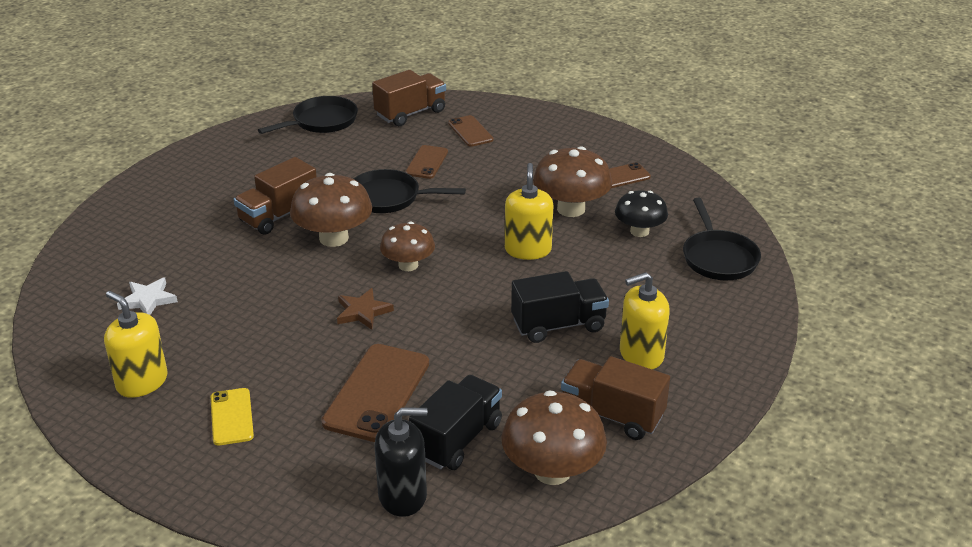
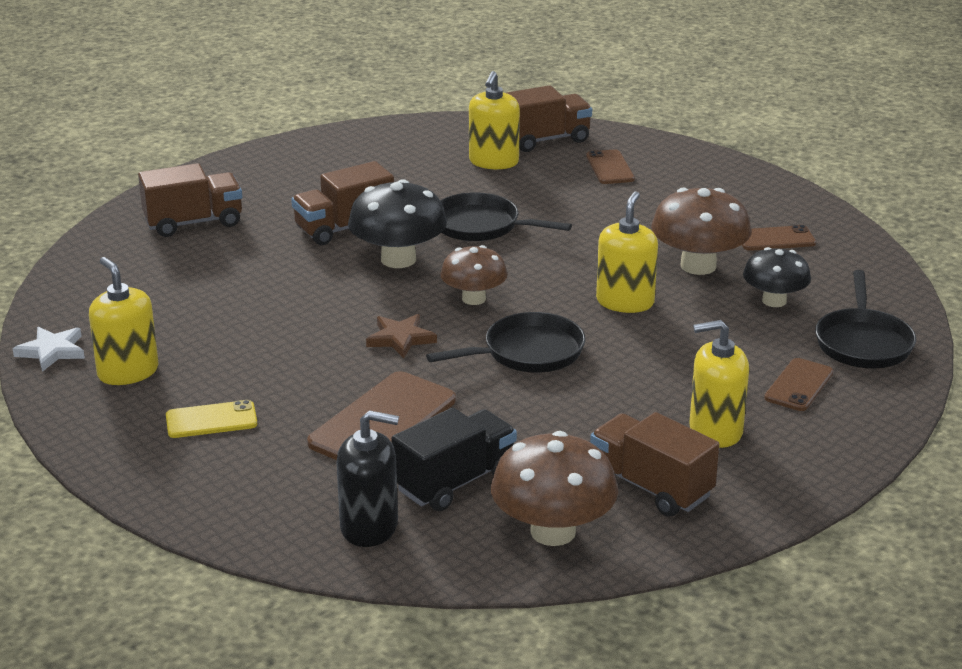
camera: 15 degrees right, 5 degrees down
(148, 300) = (165, 293): white star -> white star (52, 351)
(149, 229) = (193, 222): none -> brown truck
(231, 417) = (211, 420): yellow phone -> yellow phone turned 75 degrees clockwise
(321, 121) = (434, 136): black pan -> black pan (527, 352)
(334, 238) = (398, 259): brown mushroom -> black mushroom
(377, 138) = (493, 162): none -> yellow soap dispenser
(427, 162) = (542, 194): brown phone -> brown phone (799, 385)
(558, 325) = (627, 385): black truck -> none

